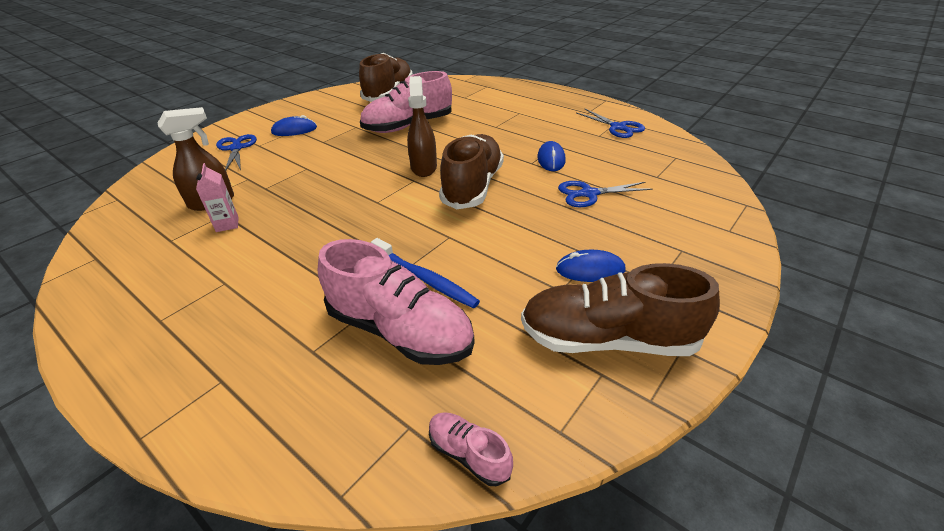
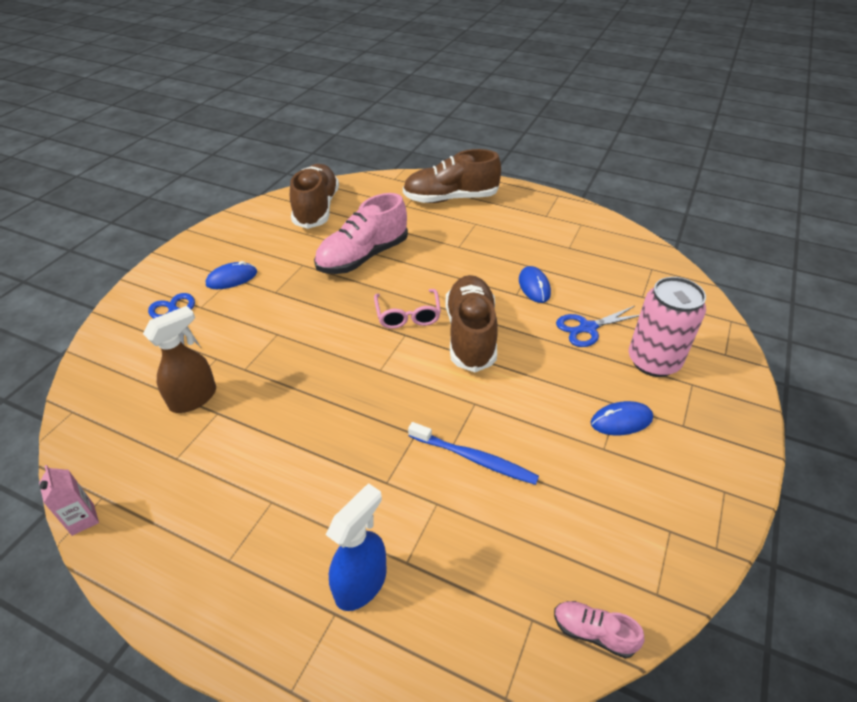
camera: 15 degrees left, 5 degrees up
(227, 224) = (230, 426): pink carton -> pink carton (83, 519)
(260, 360) = (361, 583): none -> blue spray bottle
(400, 331) = (478, 523): pink shoe -> none
(423, 167) = (408, 315): brown spray bottle -> pink glasses
(607, 339) = (662, 494): brown shoe -> brown shoe (450, 198)
(618, 127) = (584, 234): blue scissors -> none
(646, 227) = (653, 361): none -> pink can

